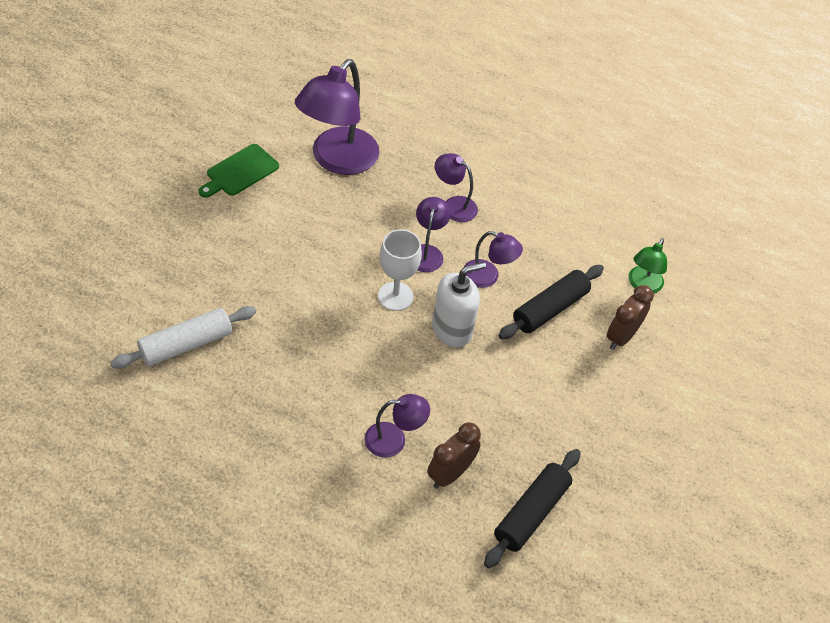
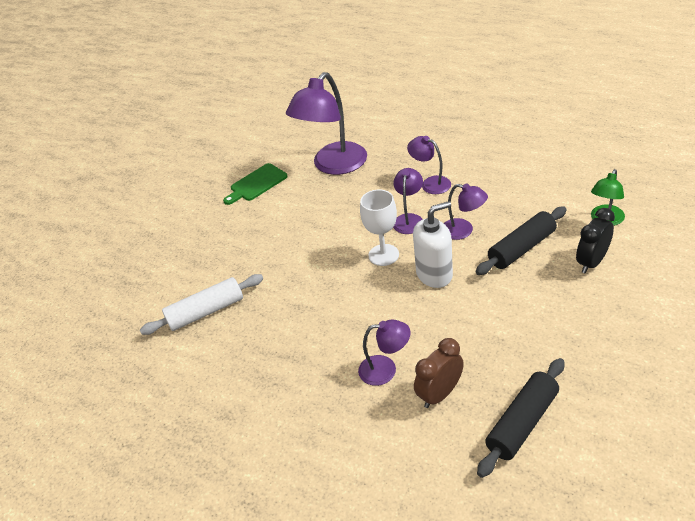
camera: 15 degrees right, 10 degrees down
(621, 337) = (591, 262): brown clock -> black clock

